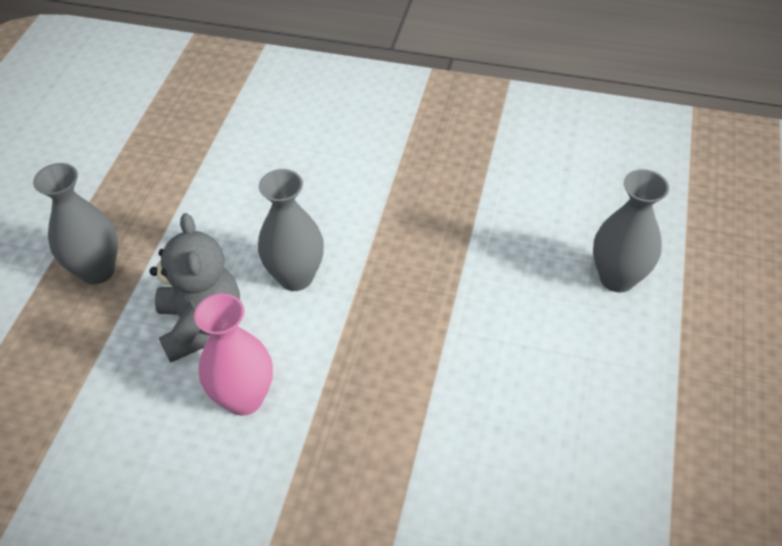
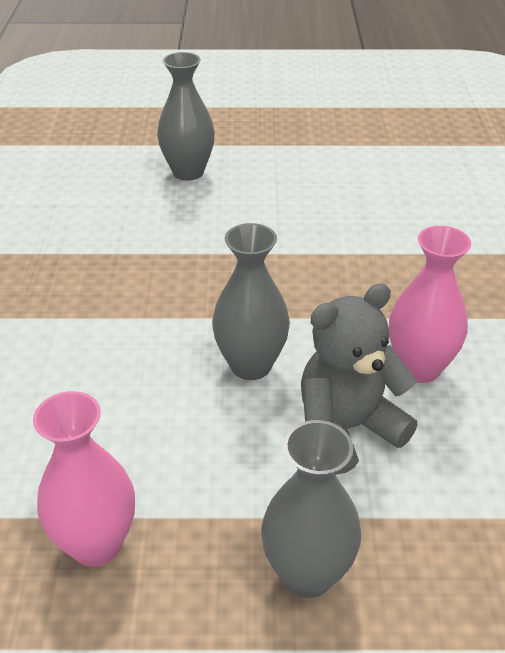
camera: 105 degrees left, 10 degrees down
(174, 174) = (96, 544): none -> pink vase

